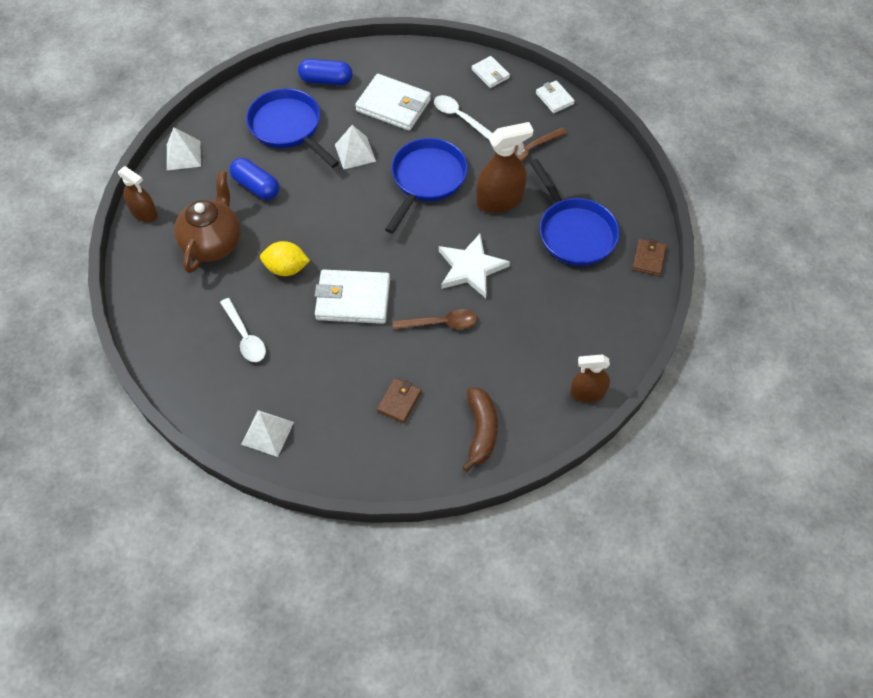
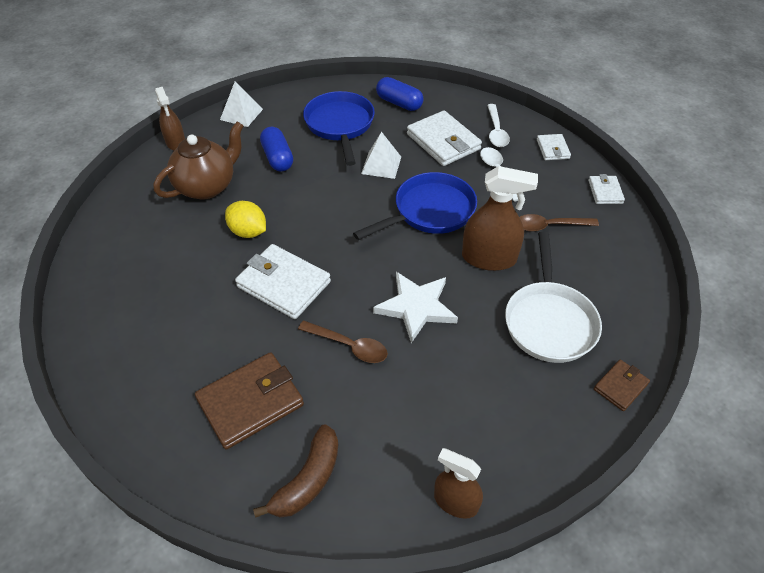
camera: 30 degrees right, 10 degrees down
(245, 336) = (166, 272): white spoon -> white spoon (496, 131)
(267, 433) = (110, 367): white pyramid -> none
(399, 401) = (250, 402): brown wallet -> brown wallet, size x1.87
(574, 232) = (549, 321): blue pan -> white pan

